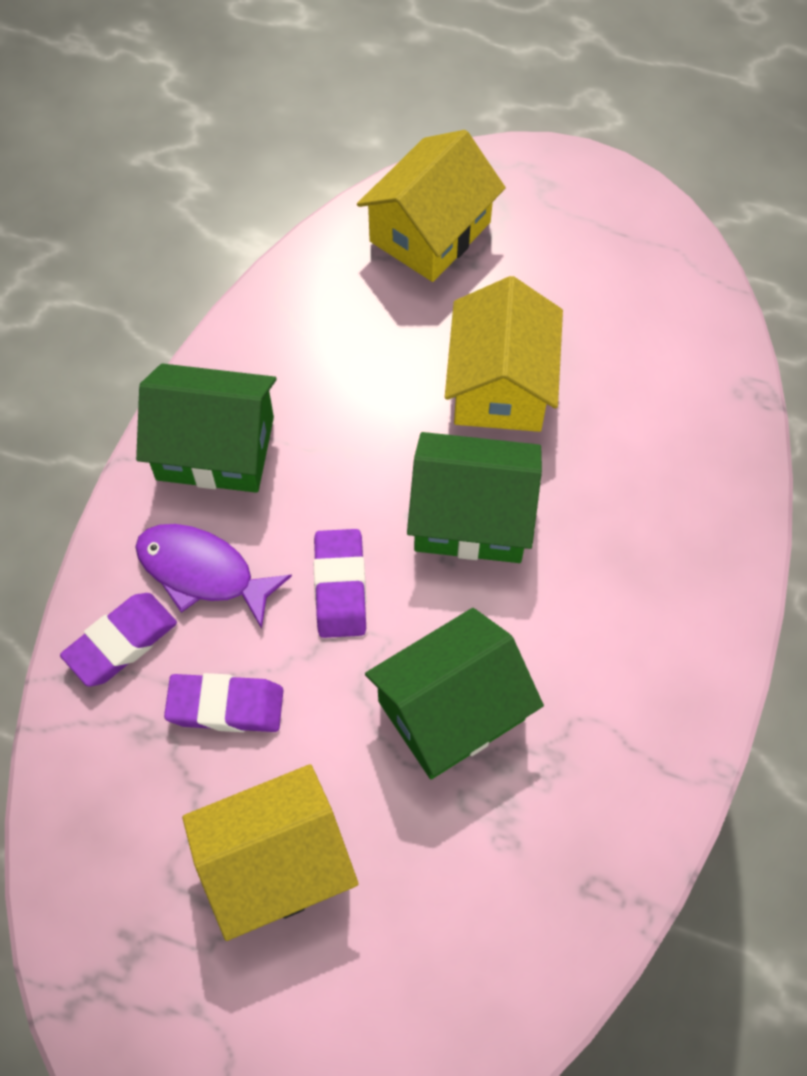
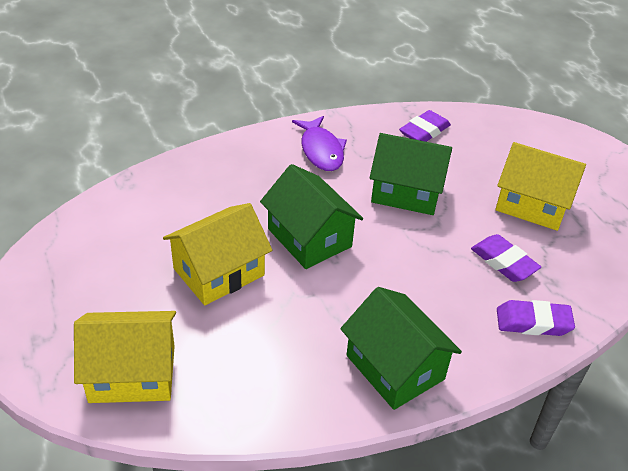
camera: 135 degrees left, 20 degrees down
(202, 572) = (462, 318): purple fish -> purple fish (321, 150)
(340, 587) = (402, 261): purple eraser -> purple eraser (424, 131)

